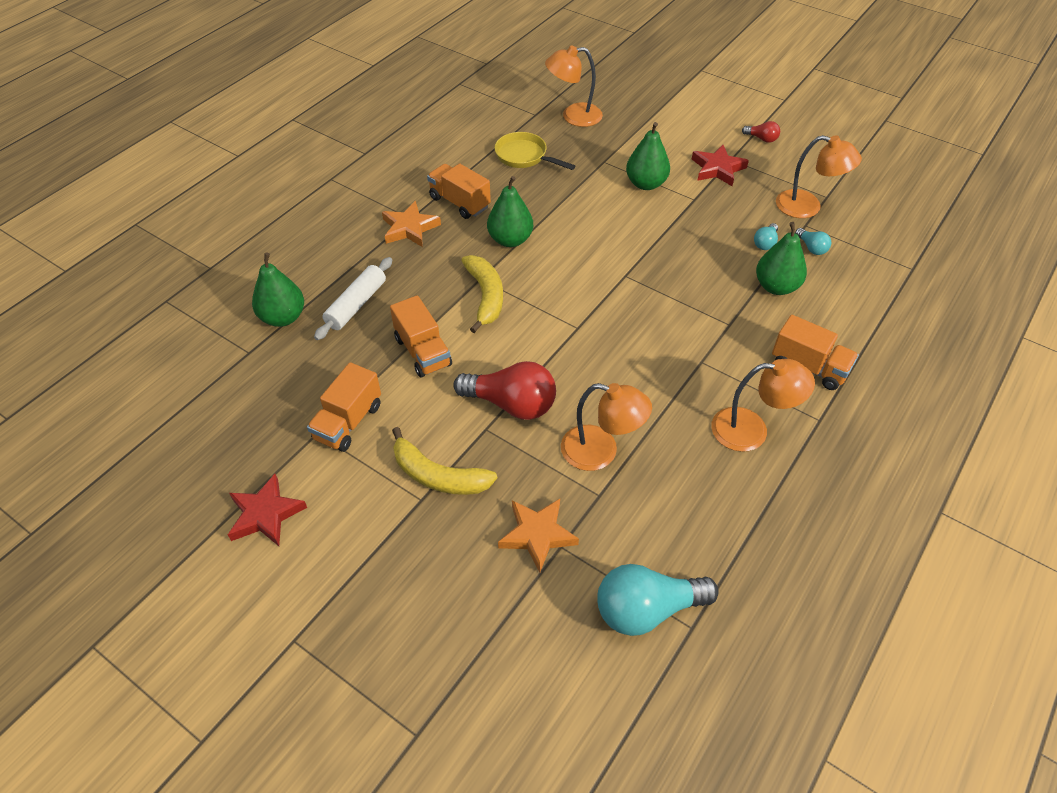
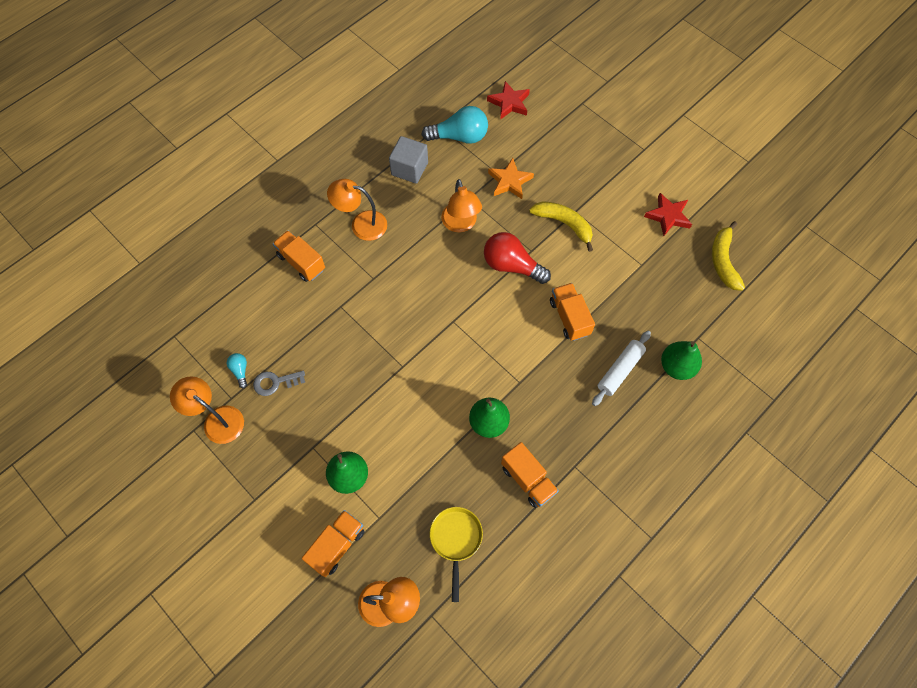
camera: 170 degrees left, 15 degrees up
(348, 422) = (621, 269): orange truck -> orange truck (337, 545)
(409, 228) = (575, 452): orange star -> none
(485, 297) = (518, 362): yellow banana -> yellow banana (723, 261)
(524, 156) = (456, 540): yellow pan -> yellow pan turned 135 degrees counterclockwise
(601, 451) = (461, 224): orange lamp -> orange lamp turned 135 degrees counterclockwise
(714, 531) = (409, 169): none -> grey cube
(717, 169) = (273, 486): red star -> red star (509, 103)
(762, 139) = (209, 526): red light bulb -> none
(765, 243) = (275, 382): turquoise light bulb -> grey key
(776, 286) = (289, 335): green pear -> none

